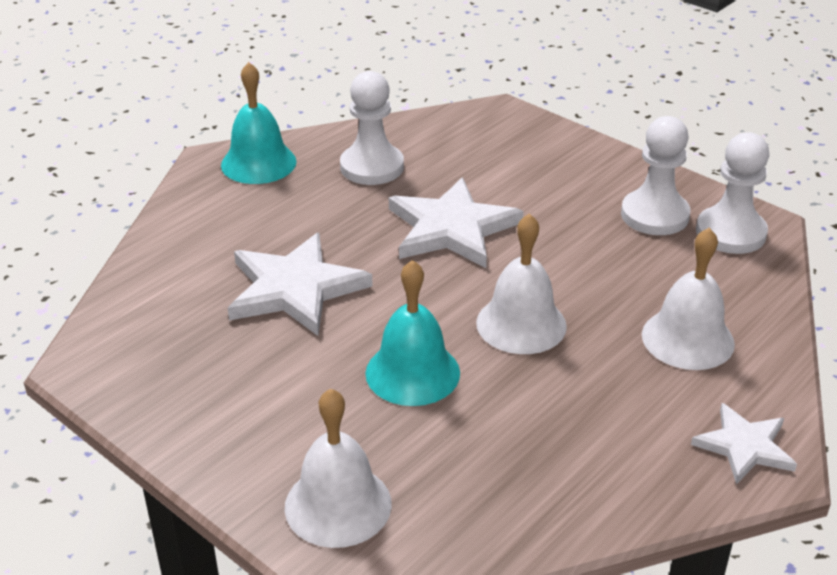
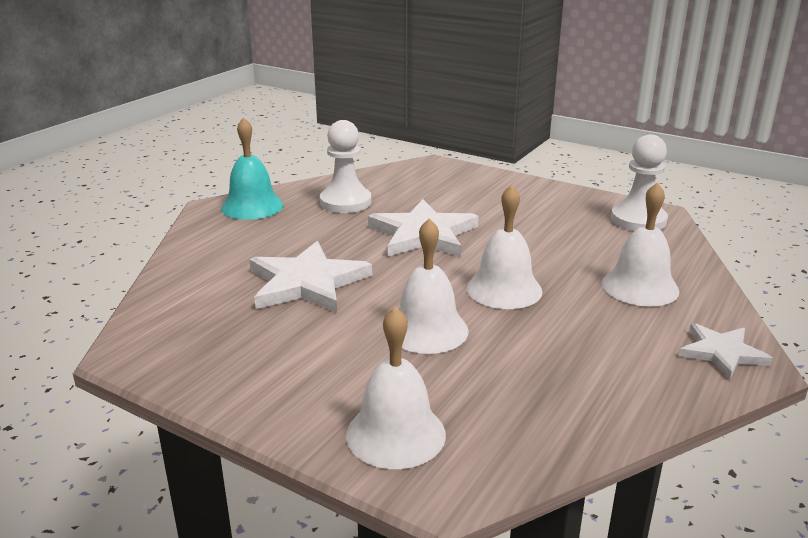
camera: 10 degrees left, 10 degrees down
(412, 372) = (427, 330): turquoise bell -> white bell
(654, 215) = (576, 214): white pawn -> none

